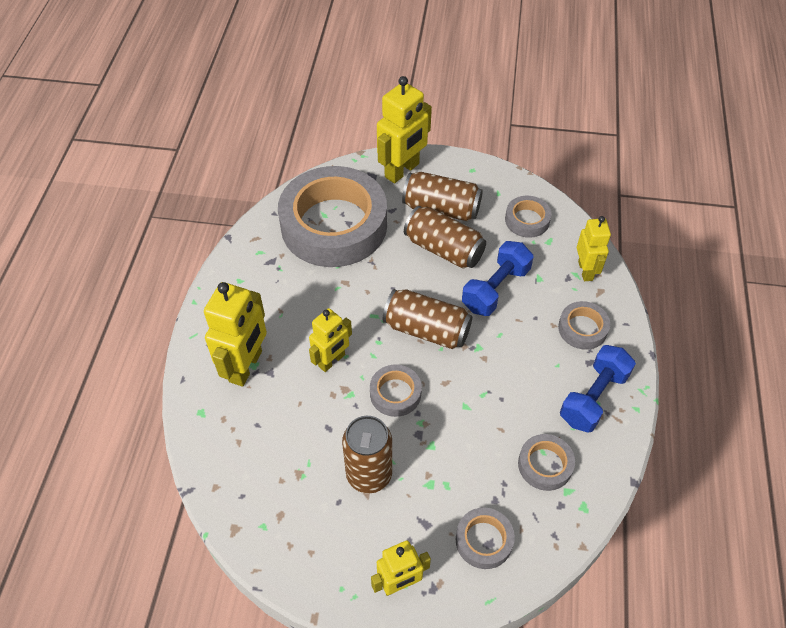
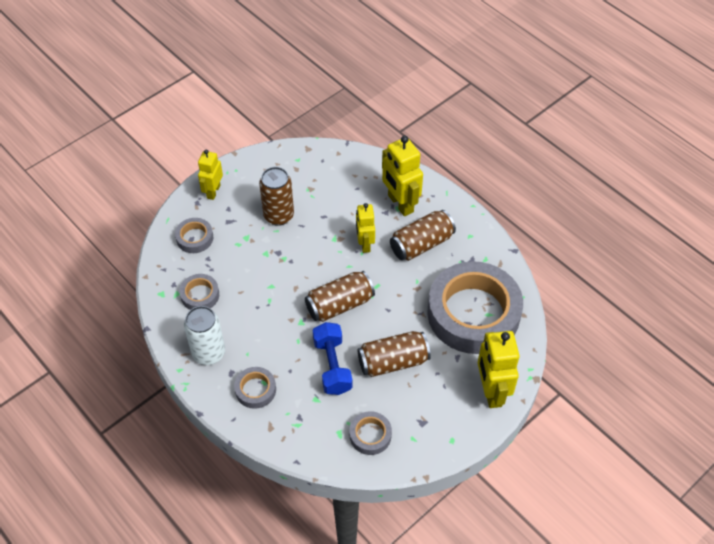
camera: 130 degrees right, 0 degrees up
(395, 393) = (313, 259): grey tape -> none
(441, 208) = (431, 388): brown can -> brown can (421, 244)
(585, 270) = (294, 433): yellow robot -> none
(593, 397) = (209, 353): blue dumbbell -> white can

